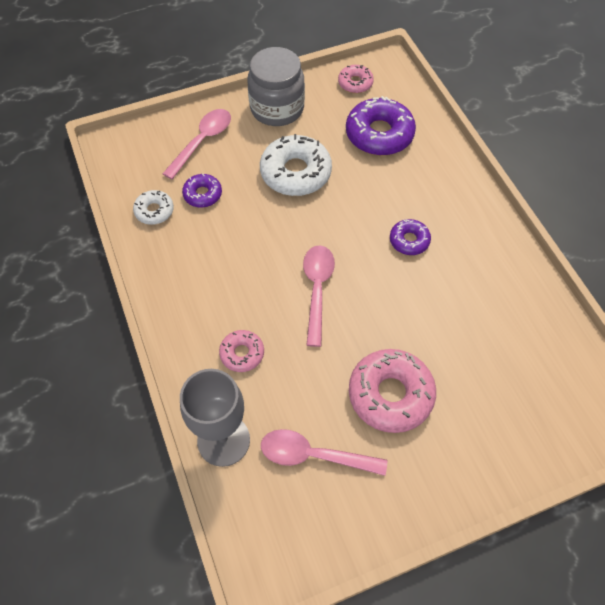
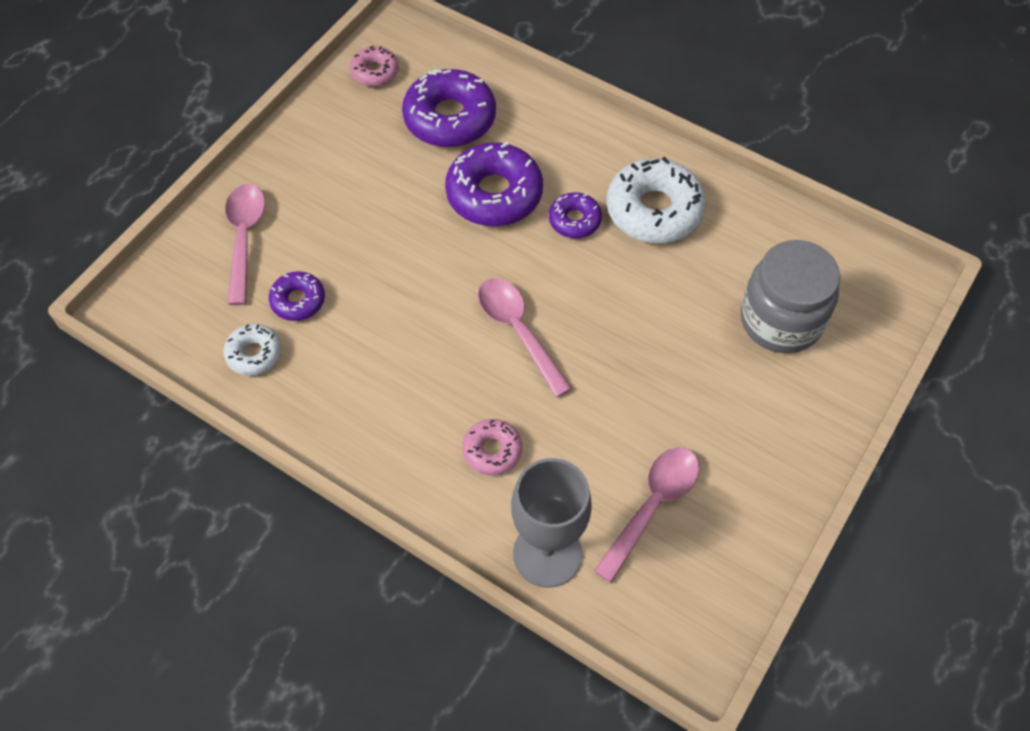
camera: 35 degrees left, 0 degrees up
(277, 108) = (305, 150): grey jar -> grey jar (780, 320)
(295, 173) = (389, 214): white donut -> white donut (654, 210)
(313, 455) = (652, 506): pink spoon -> pink spoon turned 150 degrees clockwise
(370, 195) = (494, 194): none -> purple donut
(390, 394) = (680, 394): pink donut -> none

